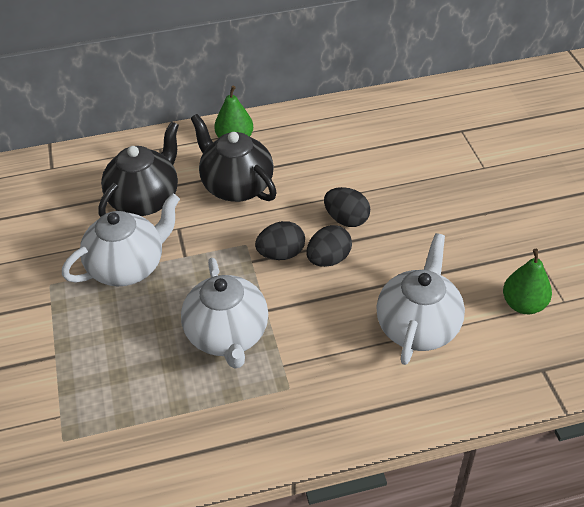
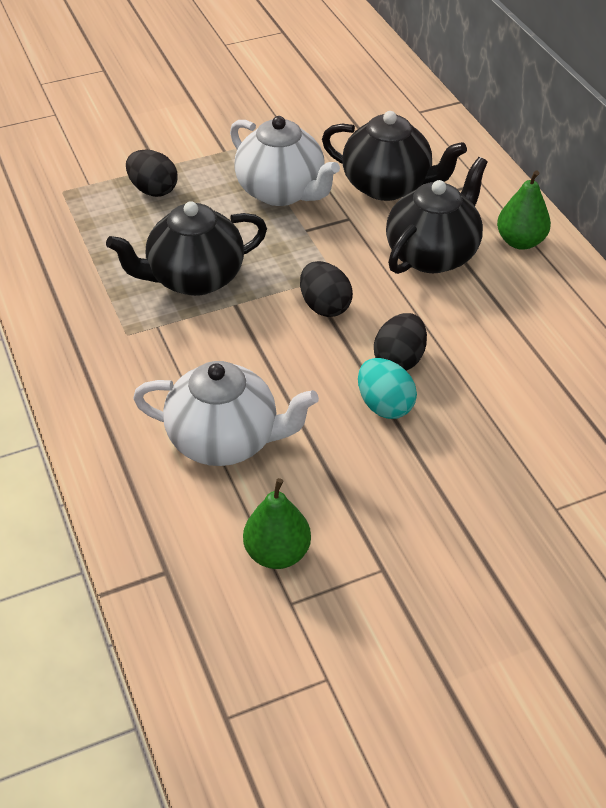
camera: 80 degrees right, 0 degrees up
(227, 336) = (194, 278): white teapot -> black teapot
(328, 259) = (324, 349): black egg -> black egg (153, 190)
(390, 233) = (384, 405): none -> turquoise egg

